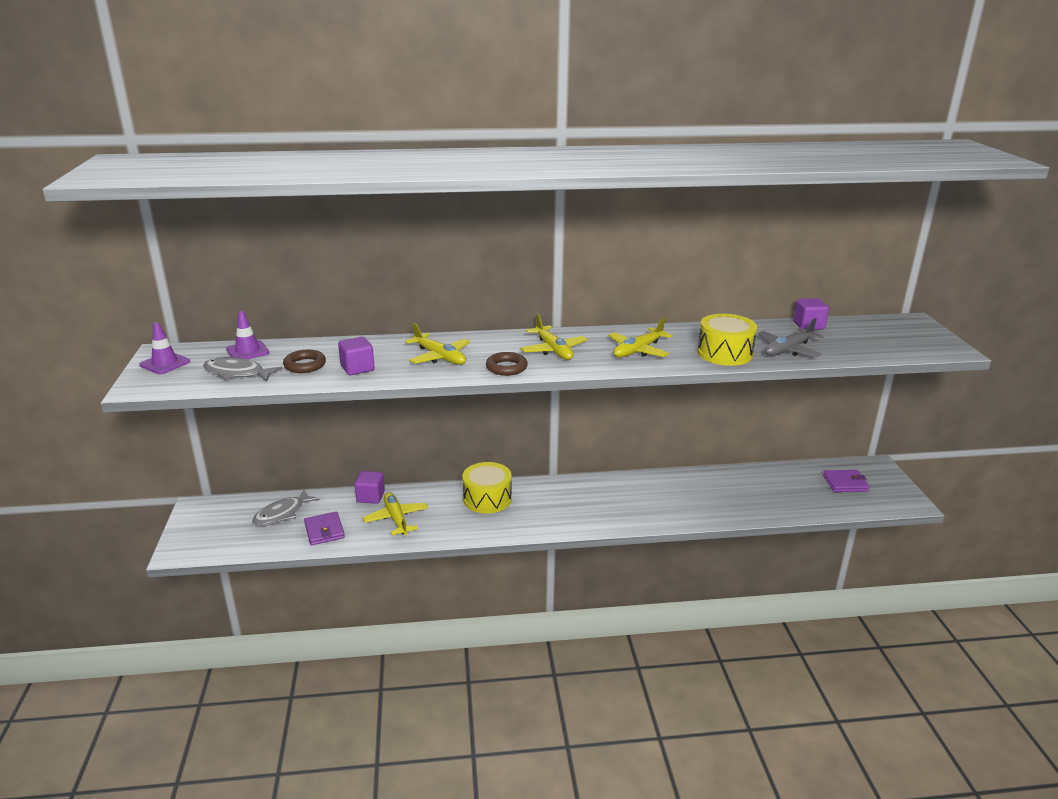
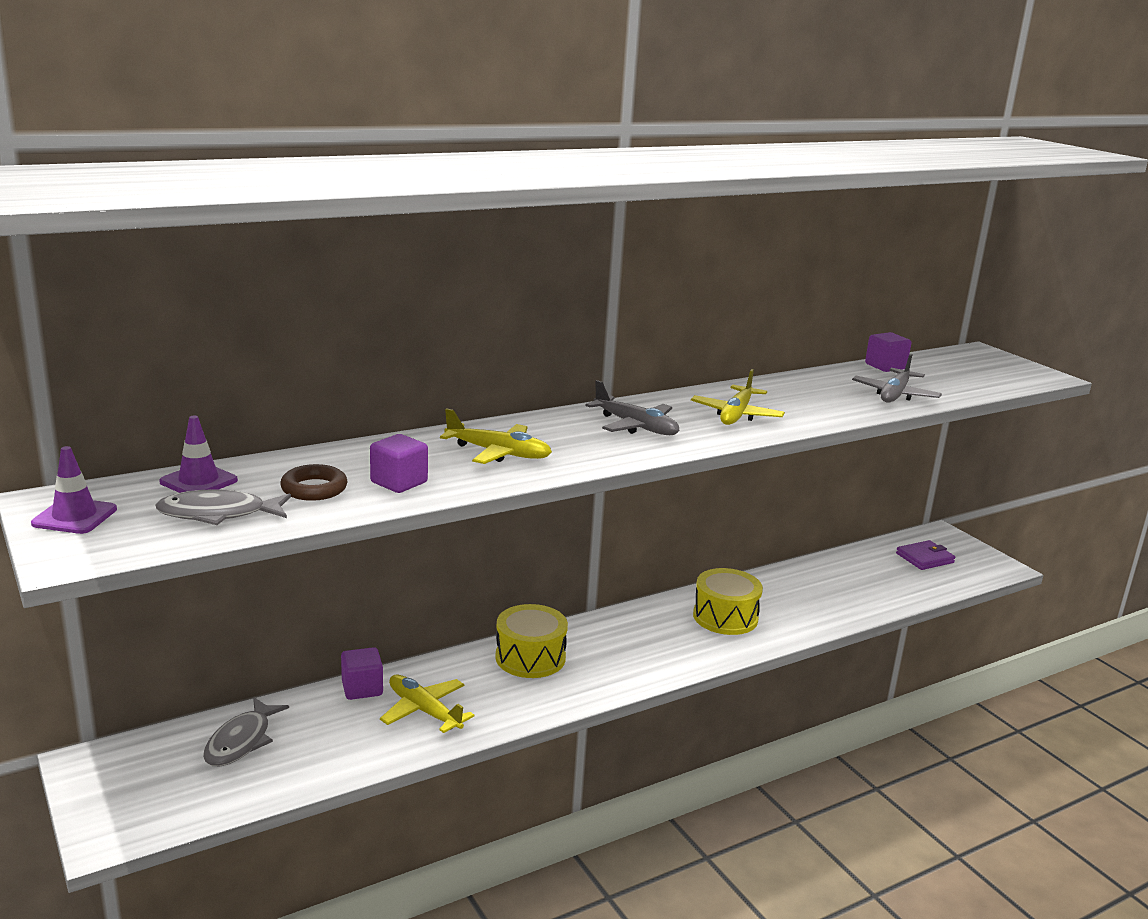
camera: 25 degrees left, 5 degrees down
(324, 531) = (328, 751): purple wallet -> none
(506, 367) = (602, 455): brown ring -> none
(553, 350) = (635, 426): yellow plane -> grey plane
(724, 353) = (834, 406): yellow drum -> yellow drum (725, 617)

